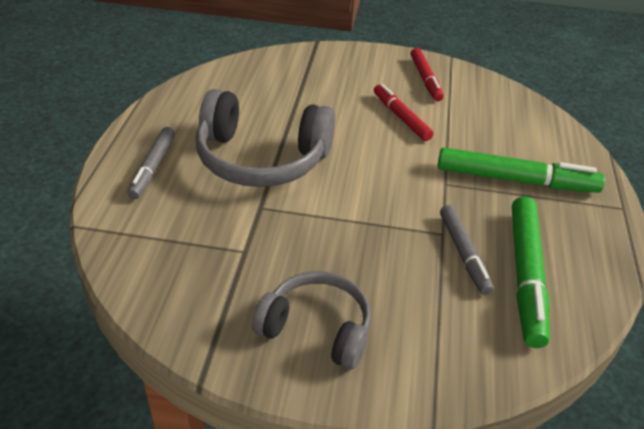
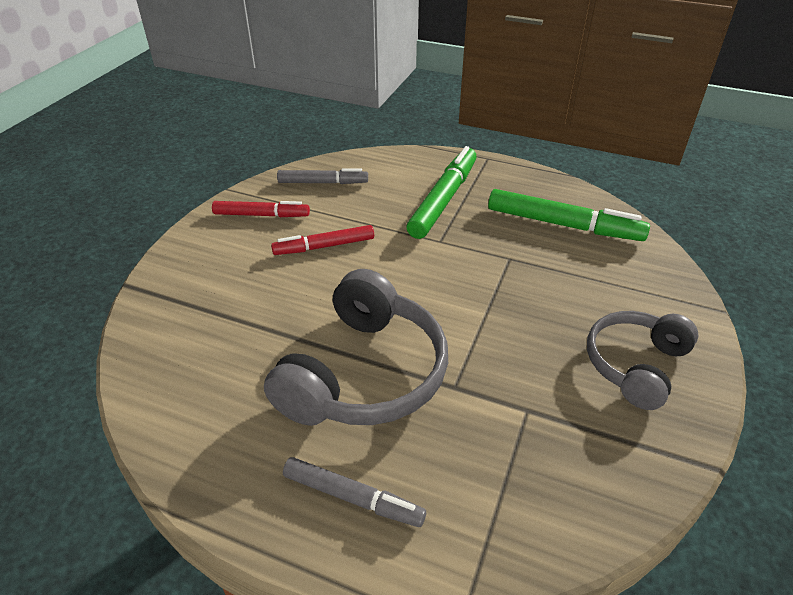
camera: 75 degrees left, 0 degrees up
(464, 254) = (537, 251): grey marker -> grey marker (323, 183)

